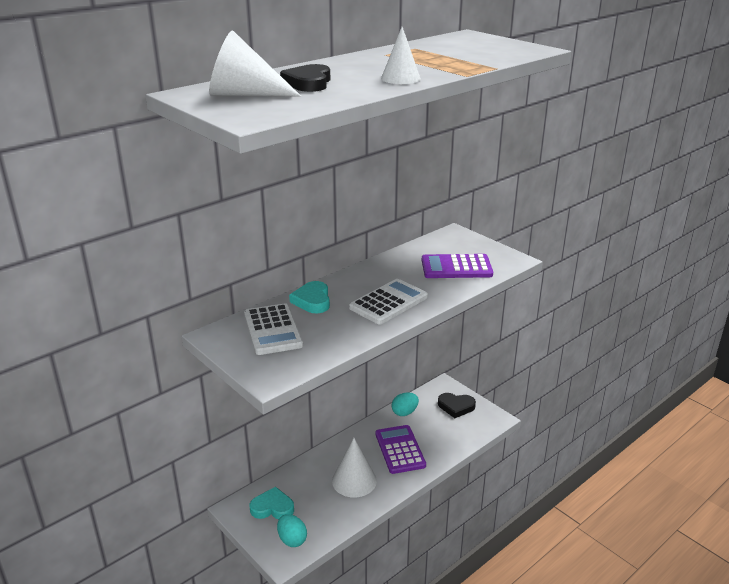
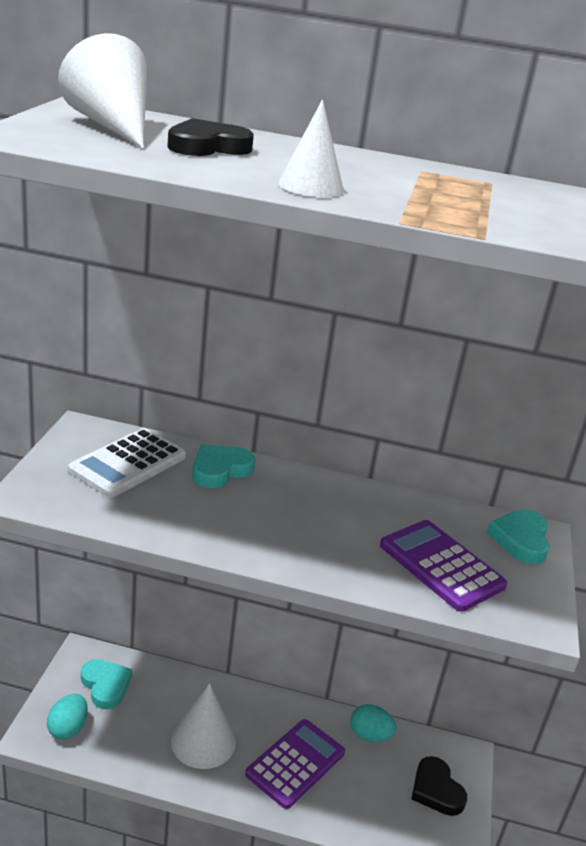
camera: 50 degrees right, 0 degrees up
(388, 302) = (278, 532): white calculator -> none
(455, 239) = (521, 540): none -> turquoise heart

